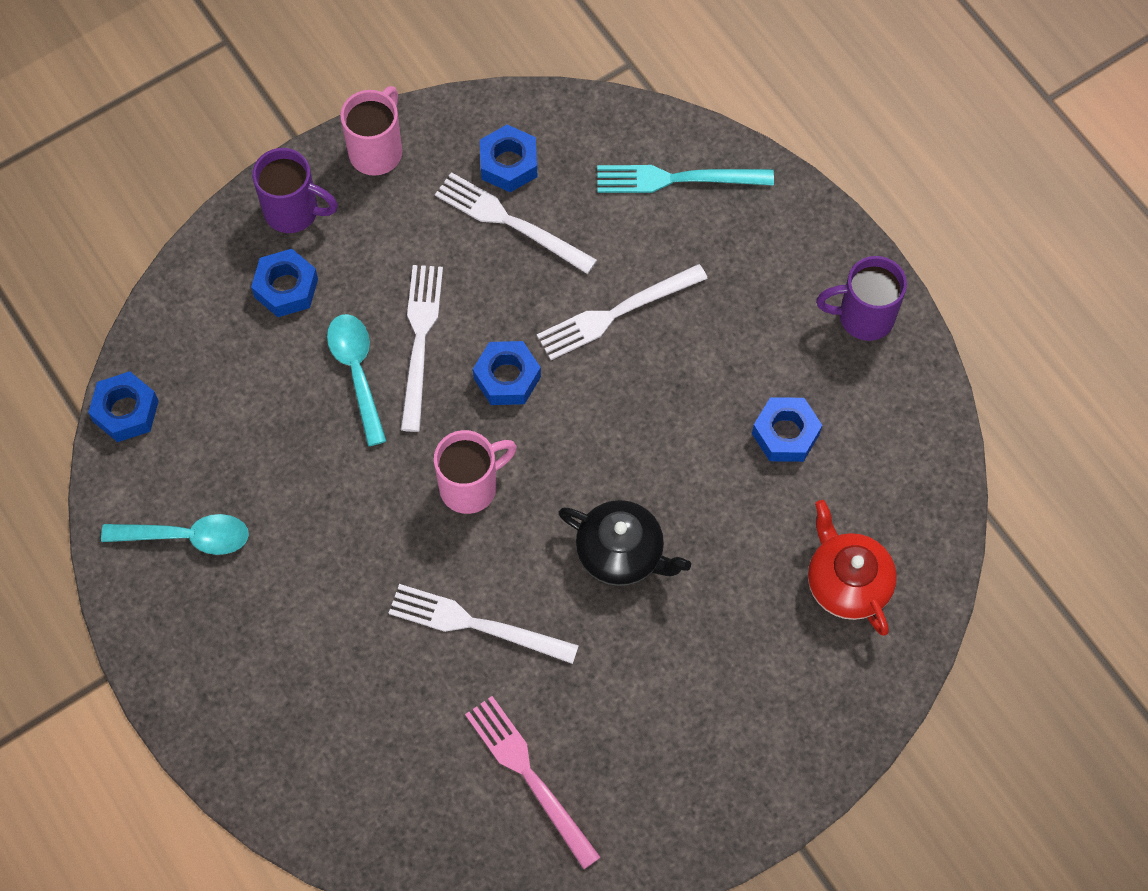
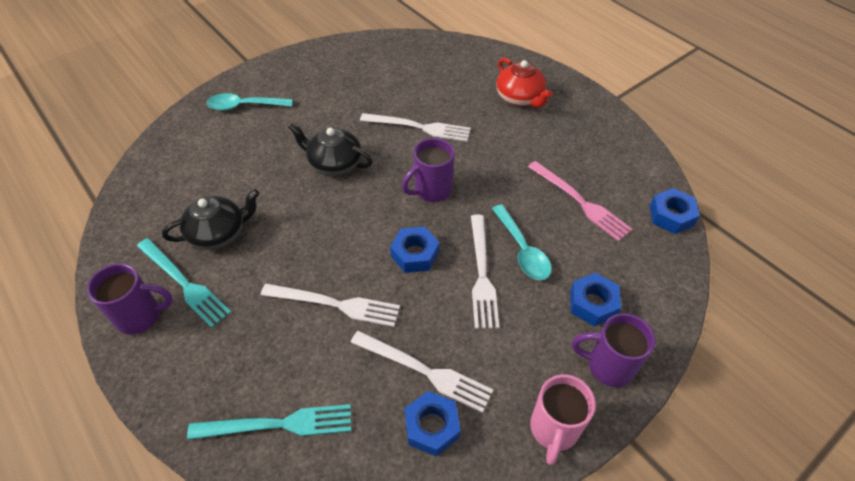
camera: 175 degrees right, 15 degrees down
(187, 537) = (600, 155): turquoise spoon -> turquoise spoon (244, 106)
(470, 486) = (431, 190): pink mug -> purple mug
(529, 776) = (384, 73): pink fork -> pink fork (580, 202)
(616, 313) = (335, 304): white fork -> white fork turned 45 degrees clockwise
(785, 434) = (219, 233): blue nut -> black teapot
(818, 358) = (184, 283): none -> turquoise fork
(847, 582) = (197, 159): red teapot -> red teapot (520, 98)

